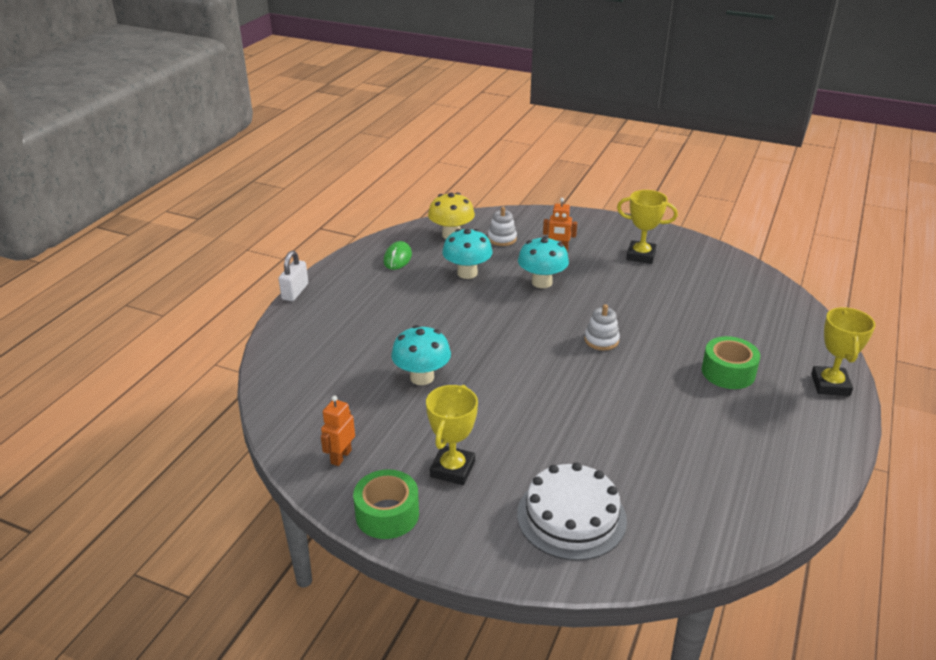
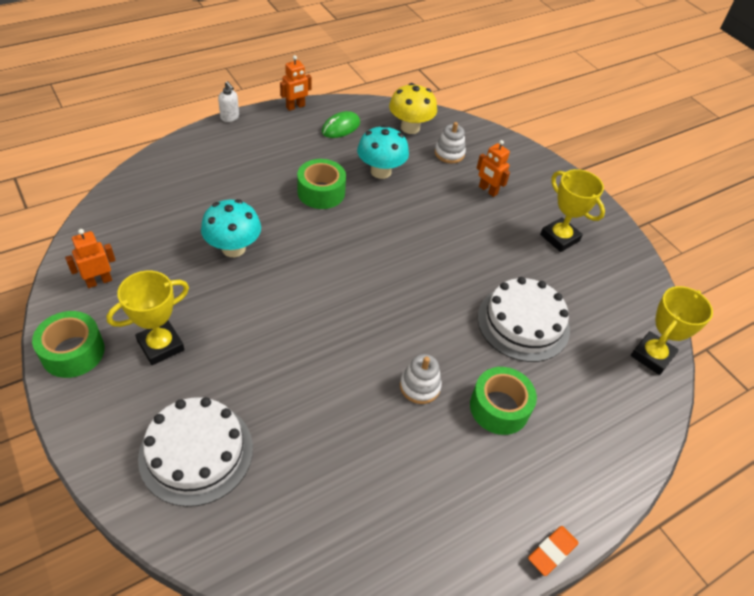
camera: 30 degrees right, 15 degrees up
(295, 292) = (230, 117): white padlock -> white soap dispenser
(341, 260) = (295, 107): none -> orange robot
(440, 307) = (321, 192): none -> green tape
(542, 282) = (434, 215): turquoise mushroom -> none
(601, 340) = (419, 302): white stacking toy -> white stacking toy (420, 386)
(681, 317) = (523, 323): none -> white cake
(830, 385) = (588, 488): yellow trophy -> yellow trophy (652, 356)
(853, 430) = (552, 552): none -> orange eraser

